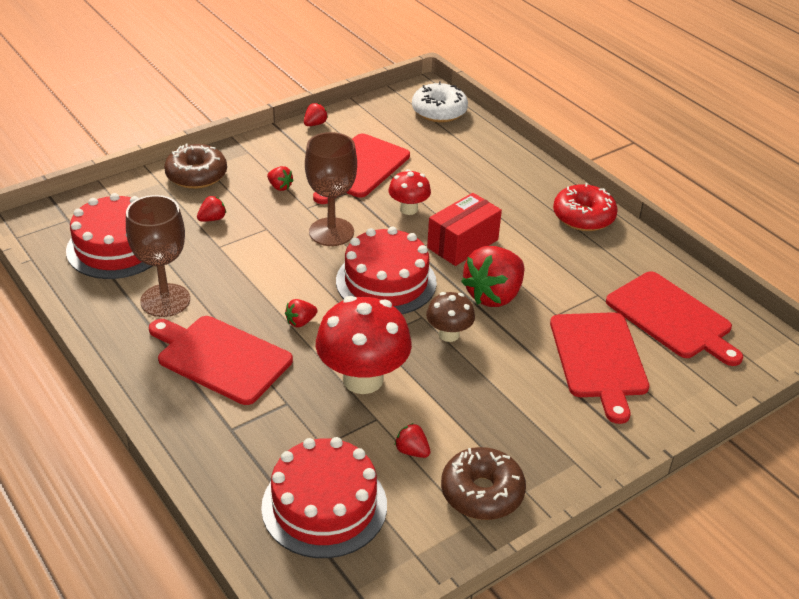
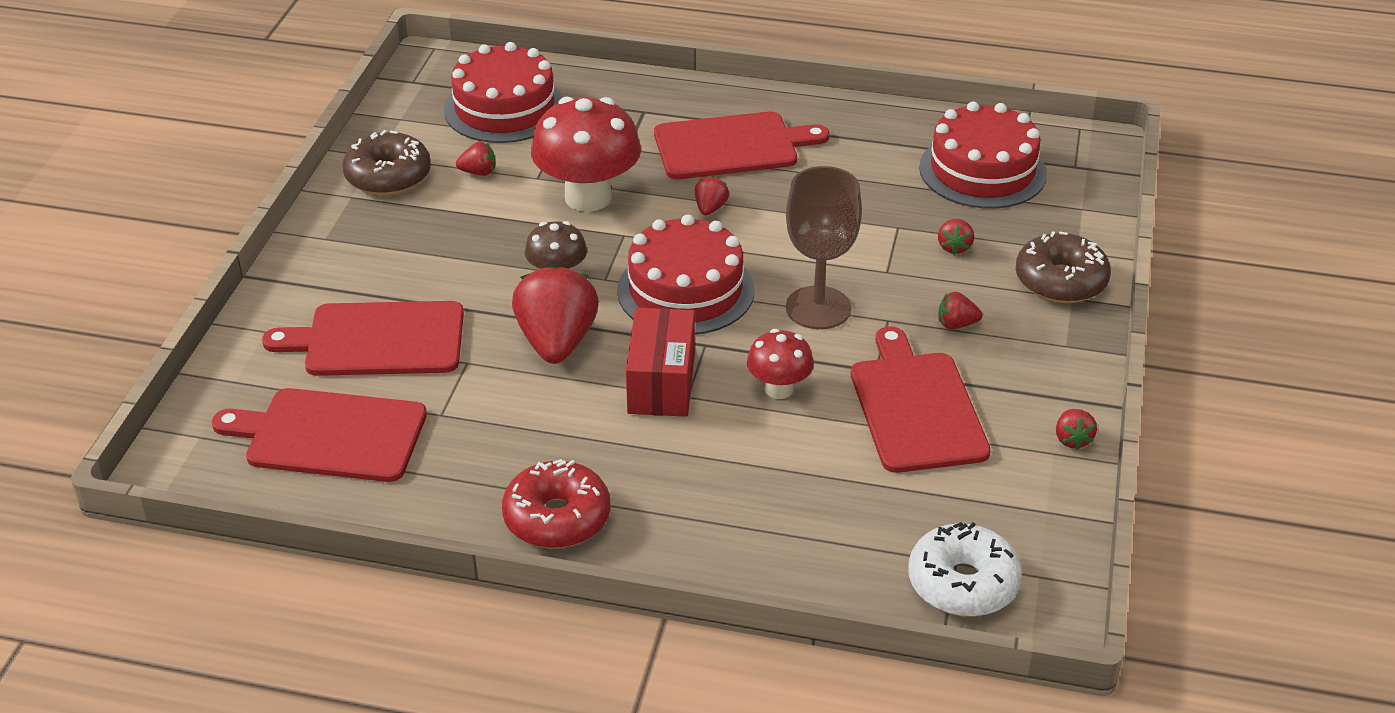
camera: 140 degrees right, 0 degrees up
(165, 300) = (855, 157): brown goblet -> none
(599, 359) = (378, 340): red cutting board -> red cutting board turned 45 degrees counterclockwise

